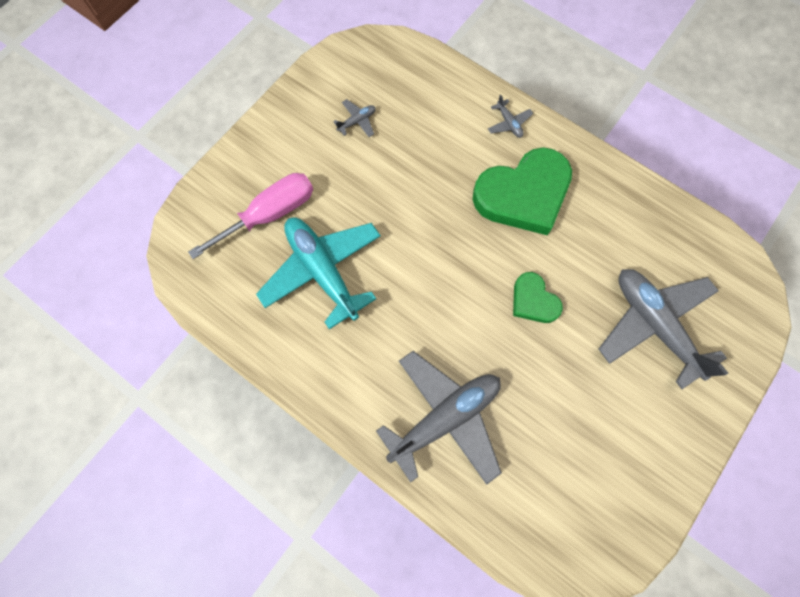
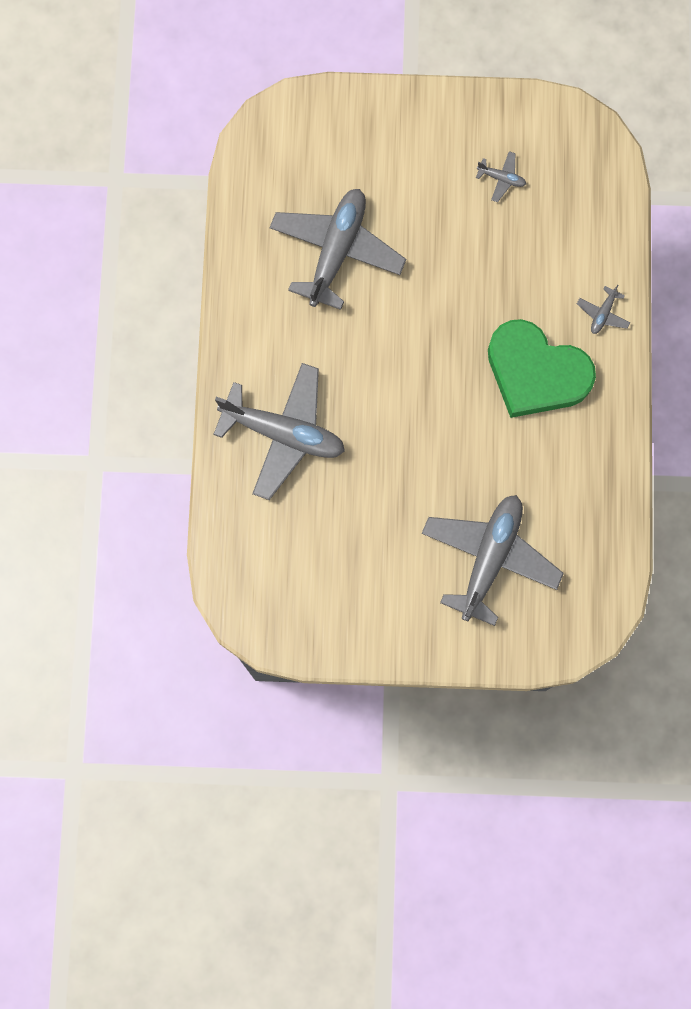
camera: 55 degrees right, 5 degrees up
(270, 214) = (355, 171): pink screwdriver -> none
(322, 271) = (336, 251): turquoise plane -> grey plane
(533, 301) = (438, 443): green heart -> none

